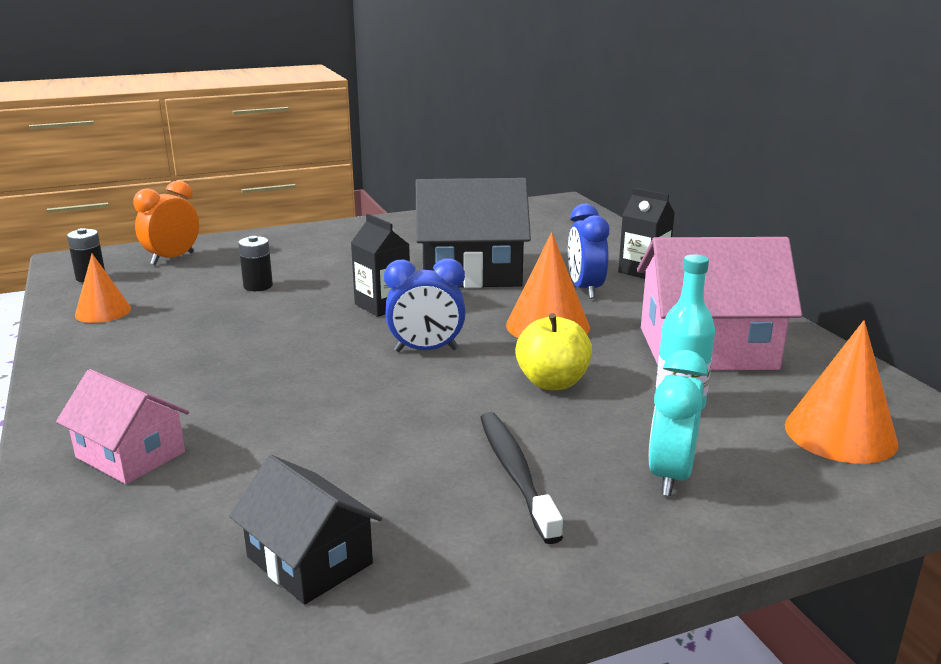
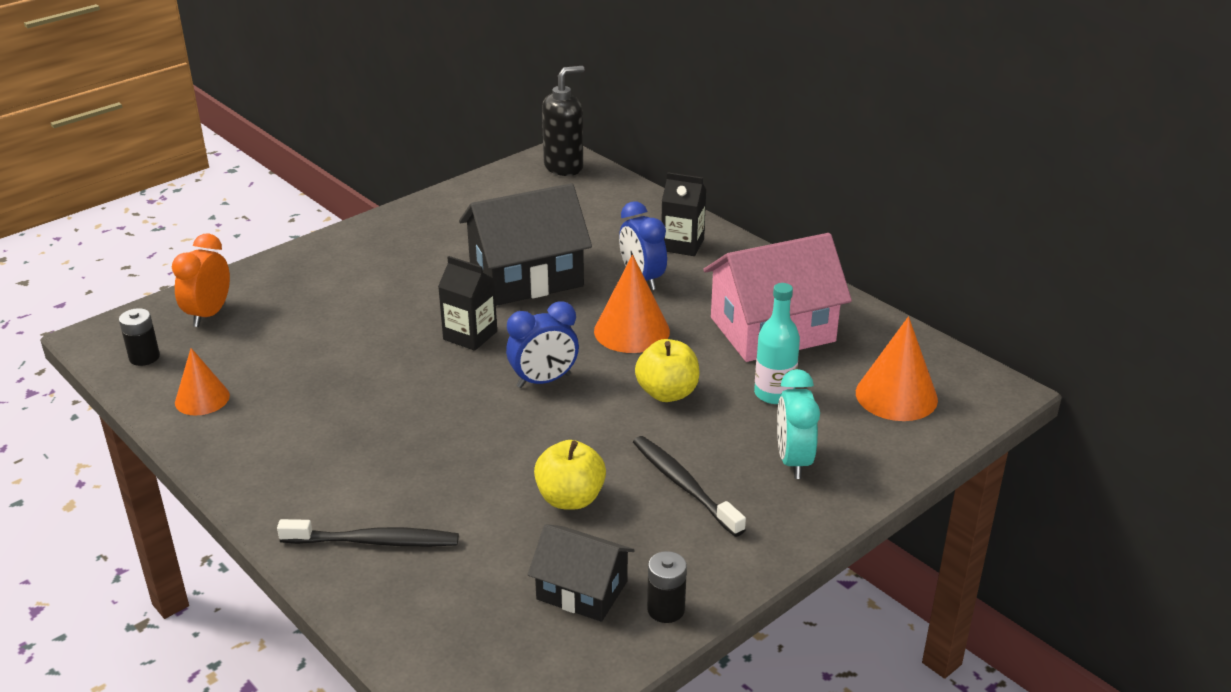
camera: 20 degrees left, 10 degrees up
(130, 455) = (374, 541): pink house -> black toothbrush
(258, 286) = (331, 335): black battery -> black battery (666, 609)
(372, 459) = (570, 498): none -> yellow apple
(561, 209) = (564, 167): none -> black soap dispenser

